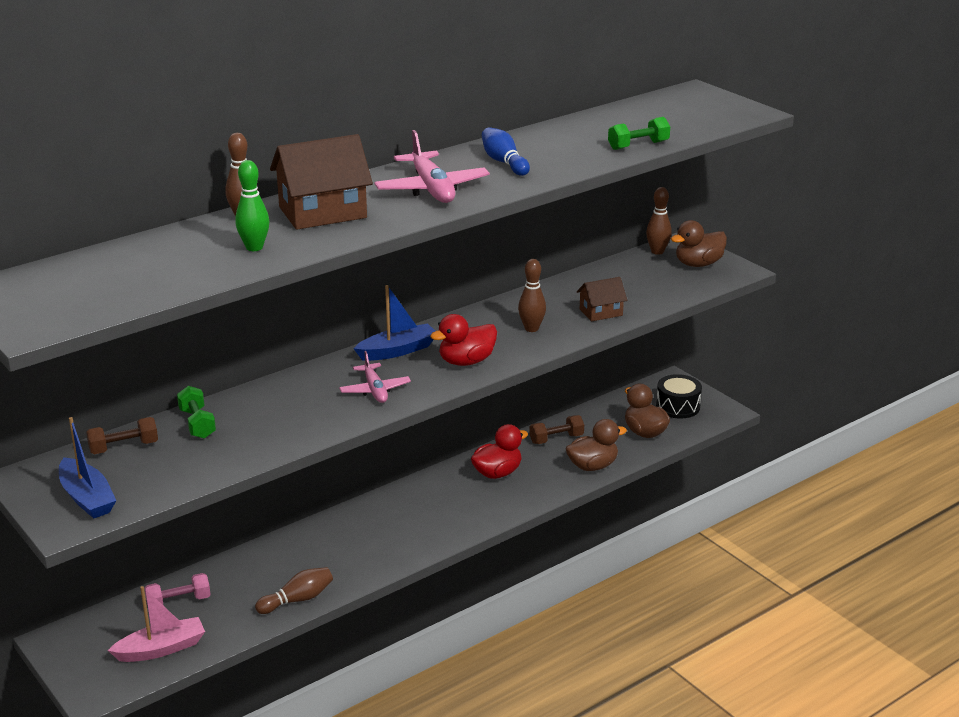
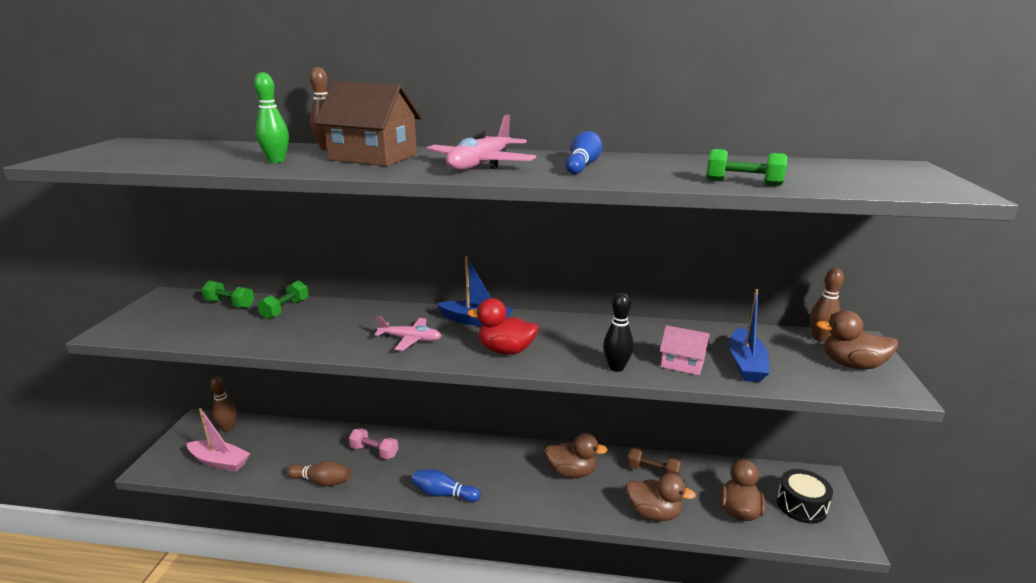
camera: 45 degrees right, 5 degrees down
(87, 498) = (153, 322): blue boat -> blue boat (746, 364)
(124, 447) = (230, 304): brown dumbbell -> green dumbbell
(178, 602) = (275, 438): pink dumbbell -> pink dumbbell (374, 451)
(375, 390) = (410, 339): pink plane -> pink plane turned 105 degrees counterclockwise
(421, 545) = (444, 494): none -> blue bowling pin
(497, 473) = (571, 472): red duck -> brown duck
(531, 328) = (599, 350): brown bowling pin -> brown bowling pin (228, 428)
(564, 336) = (616, 368): none -> black bowling pin
(601, 312) = (682, 364): brown house -> pink house

